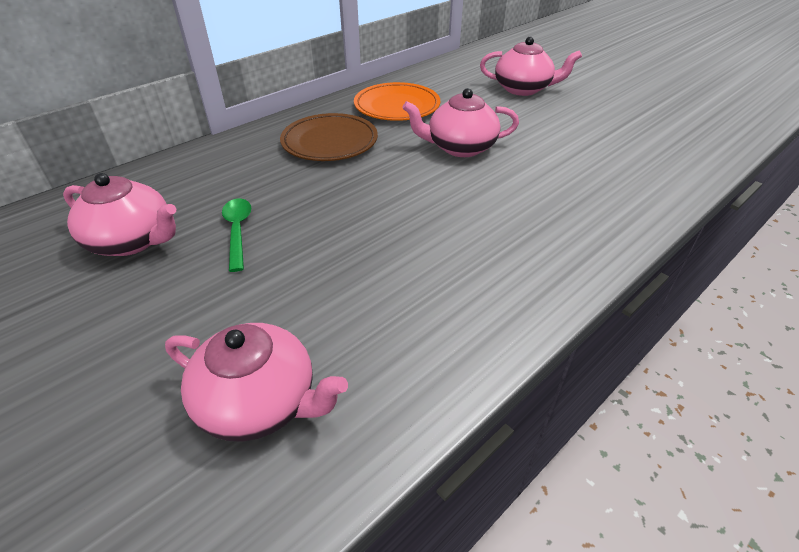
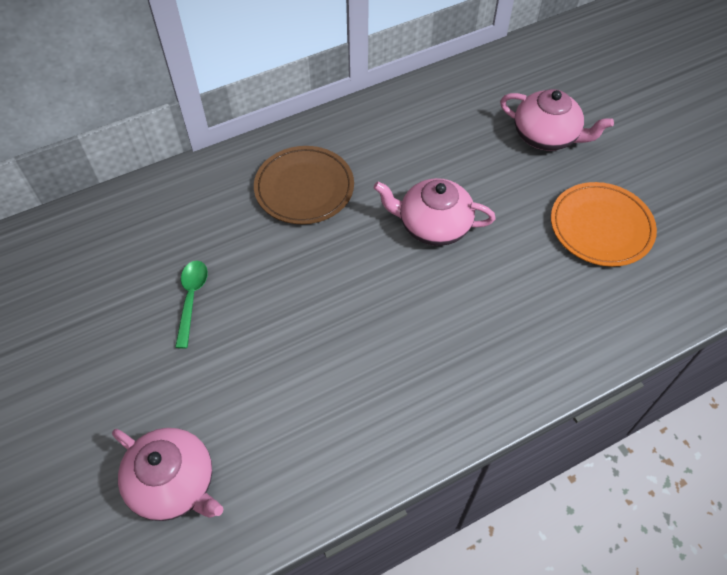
camera: 15 degrees right, 15 degrees up
(132, 241) = (103, 290): pink teapot -> none
(397, 106) = (392, 141): orange plate -> orange plate (601, 227)

